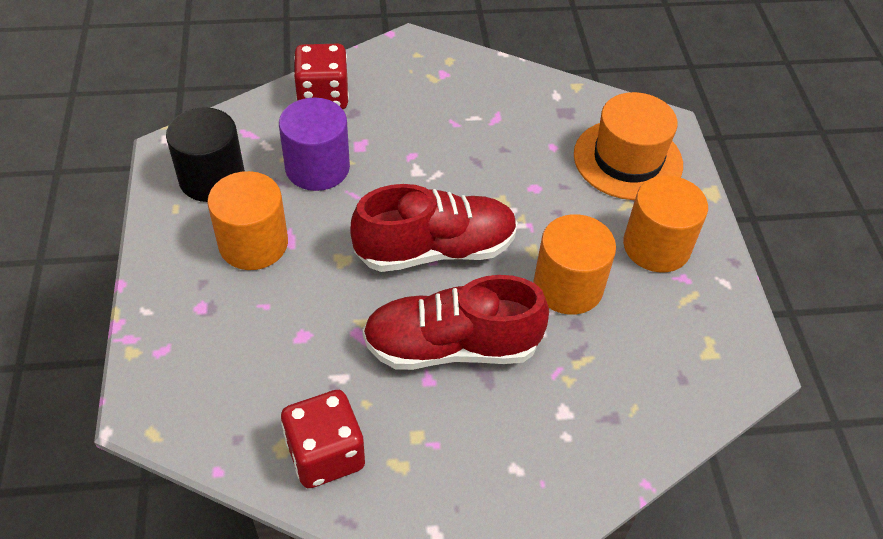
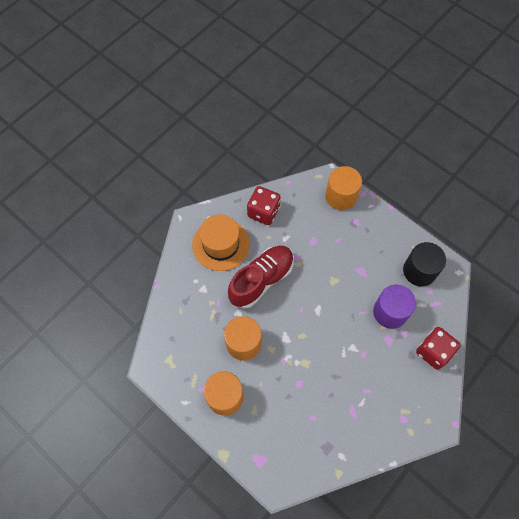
camera: 140 degrees right, 15 degrees up
(253, 244) = (370, 258): orange cylinder -> orange cylinder (341, 196)
(435, 250) = (306, 315): red shoe -> none
(628, 159) = (275, 441): orange hat -> orange hat (221, 244)

